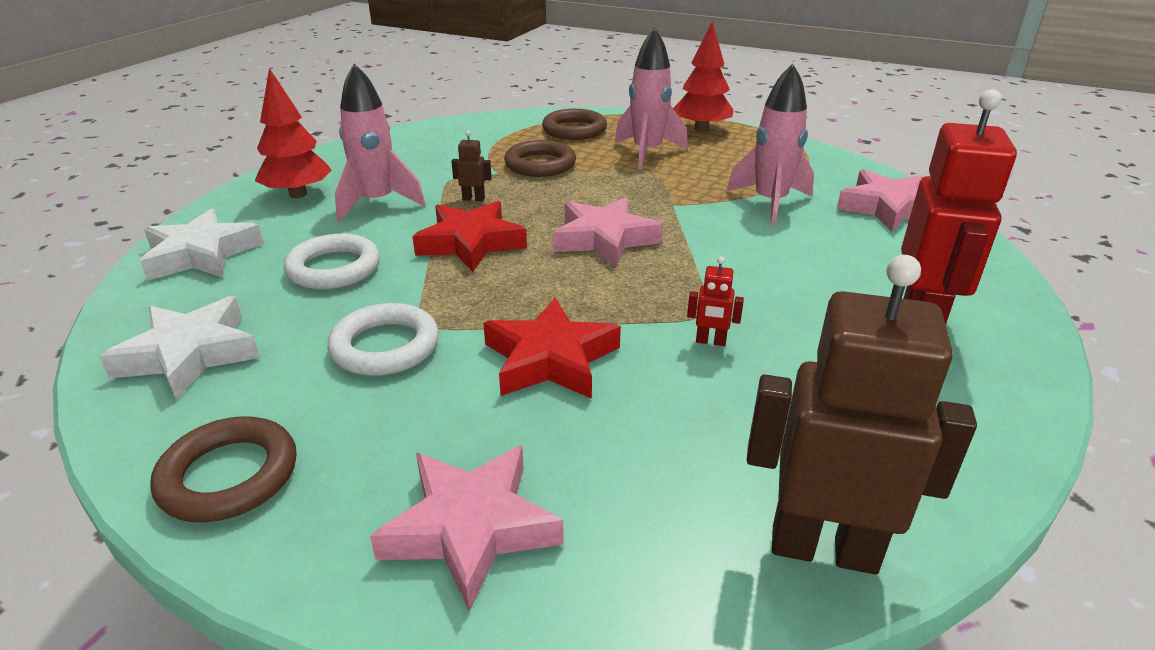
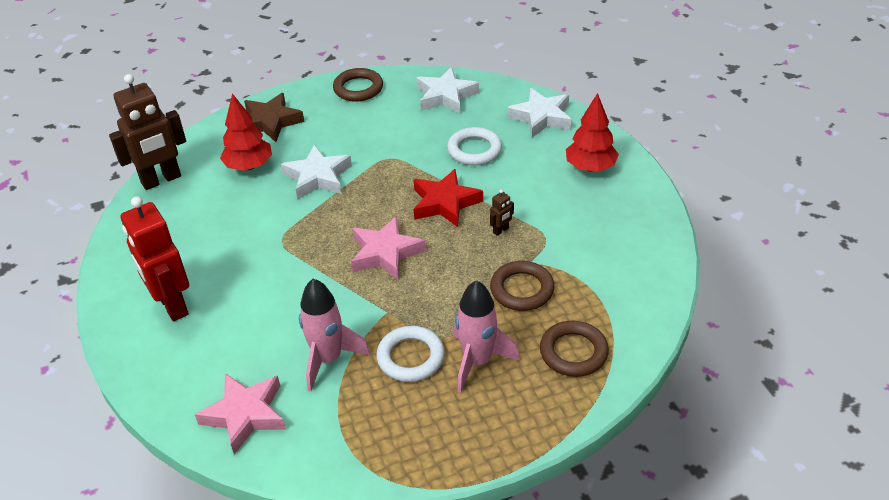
camera: 135 degrees right, 10 degrees up
(377, 203) = (540, 191): pink rocket -> none
(385, 346) = (386, 141): white ring -> white ring (410, 357)
(471, 528) = (270, 122): pink star -> brown star
(550, 359) = (318, 177): red star -> white star
(701, 129) = (486, 438): red tree -> red tree (249, 166)
(710, 341) = (263, 227): red robot -> none

